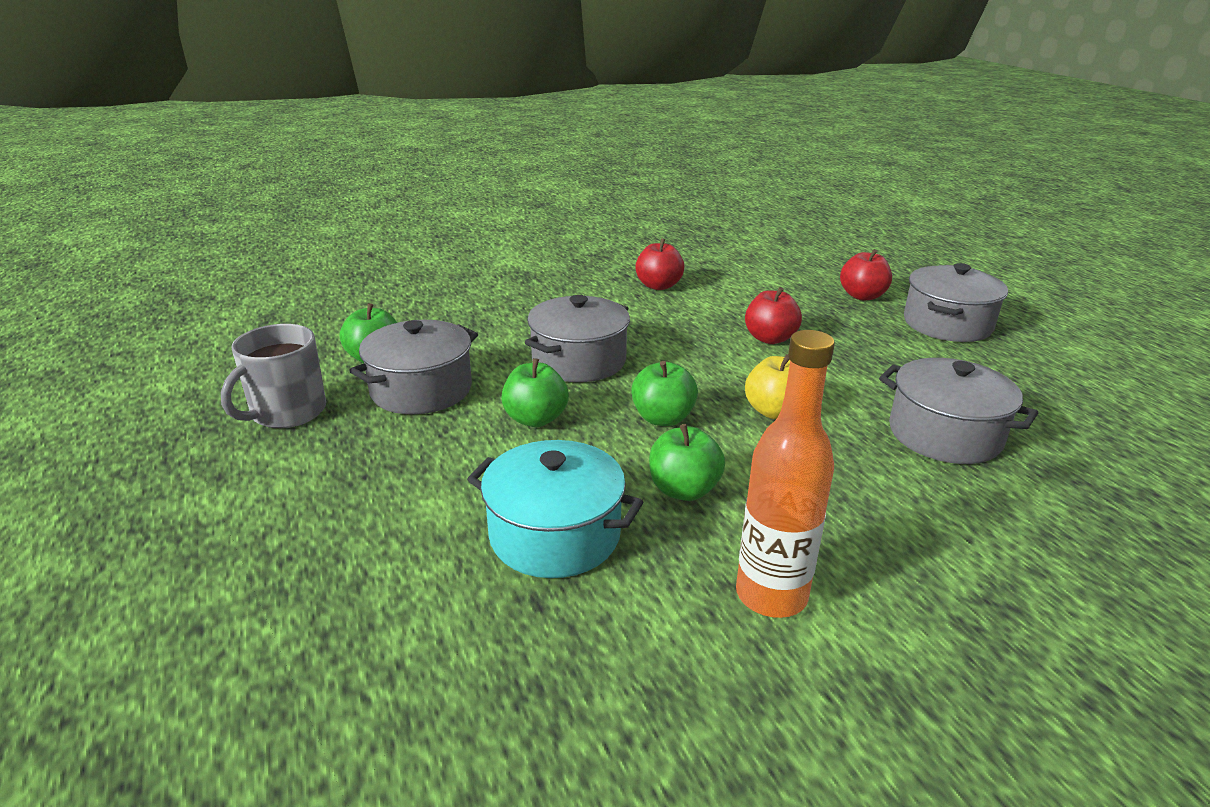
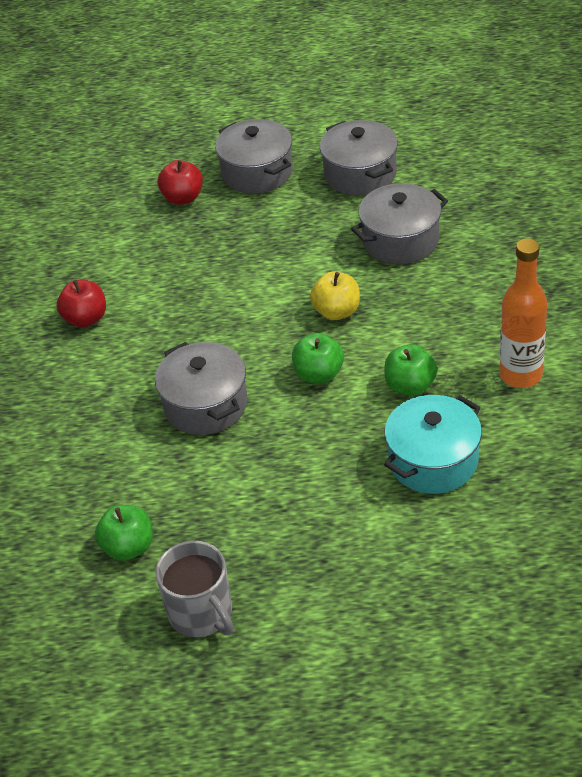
camera: 65 degrees left, 15 degrees up
(421, 390) = (205, 516): grey pot -> grey pot (360, 174)
(535, 419) = (287, 448): green apple -> none
(770, 338) = (227, 278): red apple -> none

